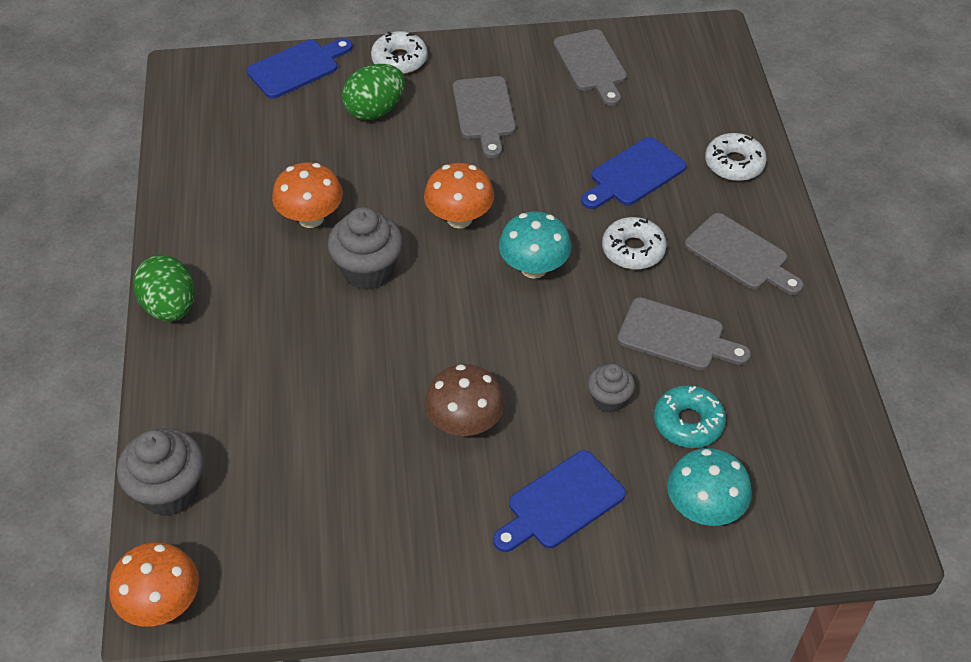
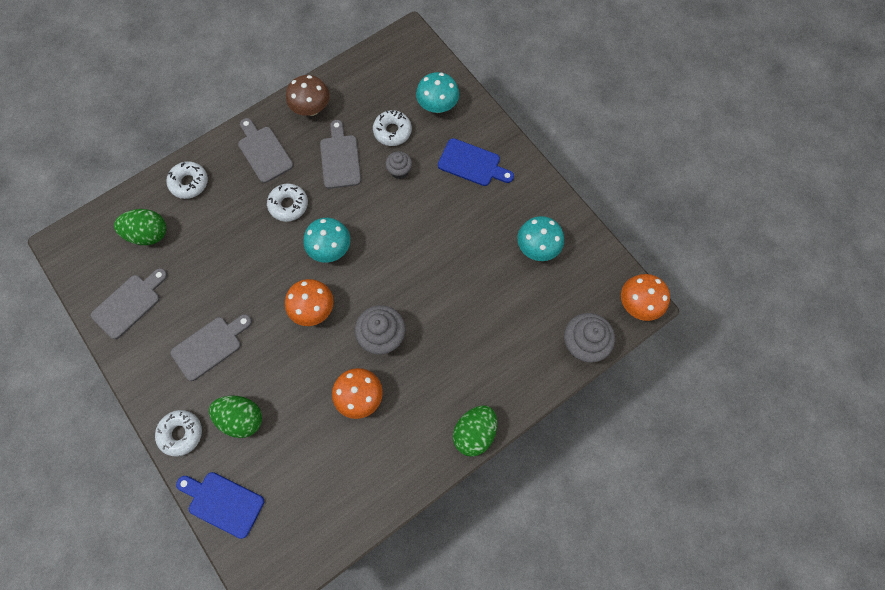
camera: 120 degrees left, 20 degrees up
(356, 516) = (537, 247): none -> turquoise mushroom
(465, 423) = (454, 228): brown mushroom -> brown mushroom (311, 108)
(634, 174) = (225, 231): blue cutting board -> none
(678, 105) = (149, 234): none -> green egg
(688, 422) = (392, 131): turquoise donut -> white donut
(740, 255) = (264, 152): grey cutting board -> grey cutting board turned 45 degrees counterclockwise

